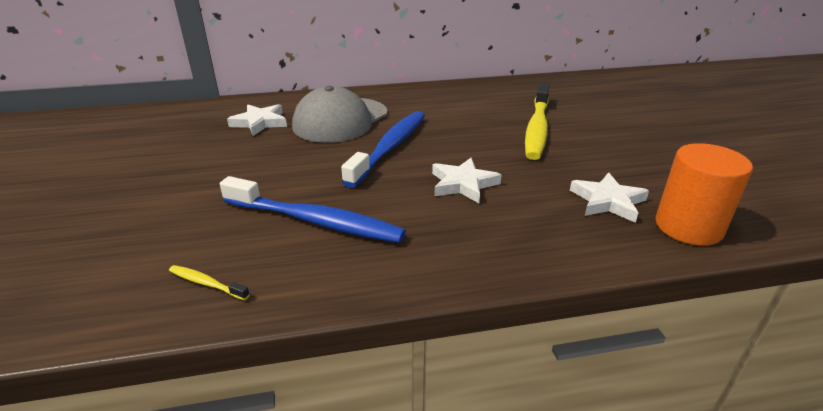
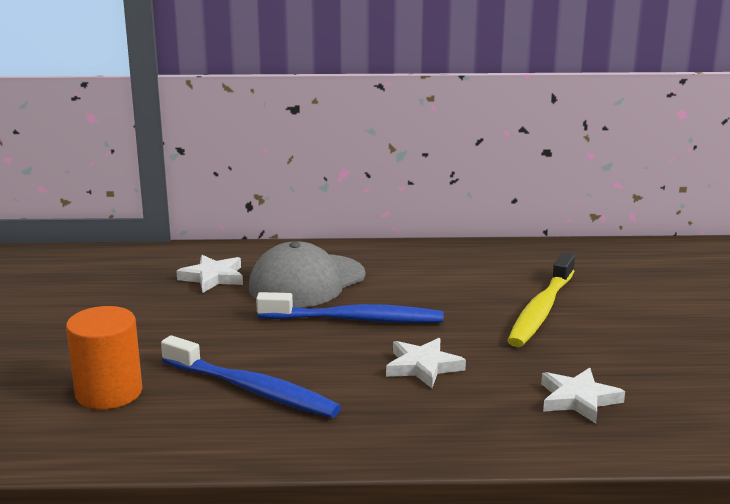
camera: 10 degrees right, 10 degrees down
(207, 283) = (139, 435): yellow toothbrush -> none
(389, 148) = (354, 319): blue toothbrush -> blue toothbrush turned 60 degrees clockwise
(688, 227) = (653, 433): orange cylinder -> orange cylinder (109, 392)

